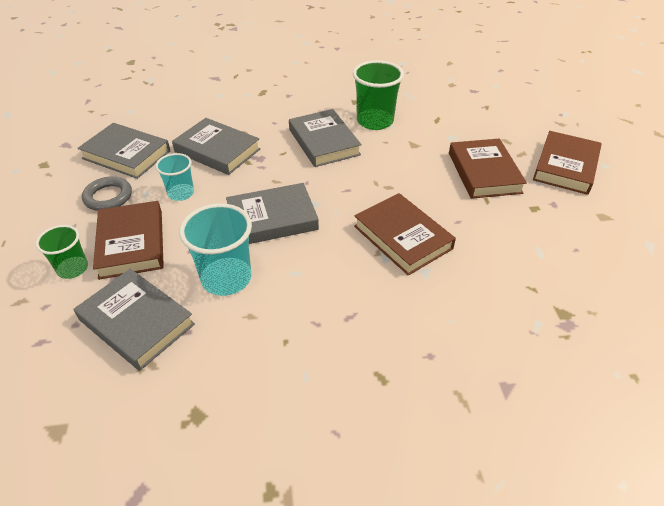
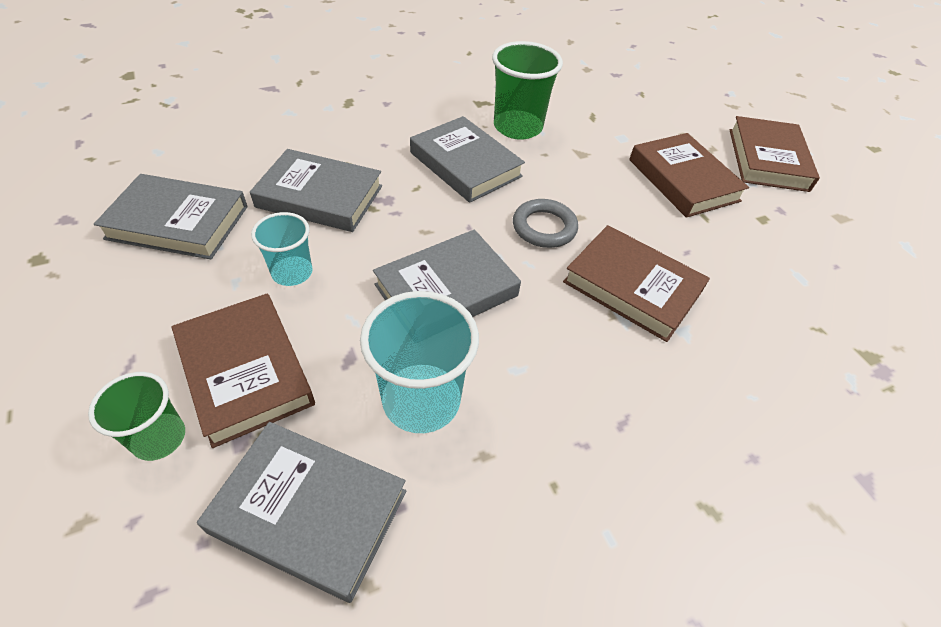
camera: 20 degrees left, 5 degrees up
(108, 197) = (174, 298): grey ring -> grey ring (544, 227)

